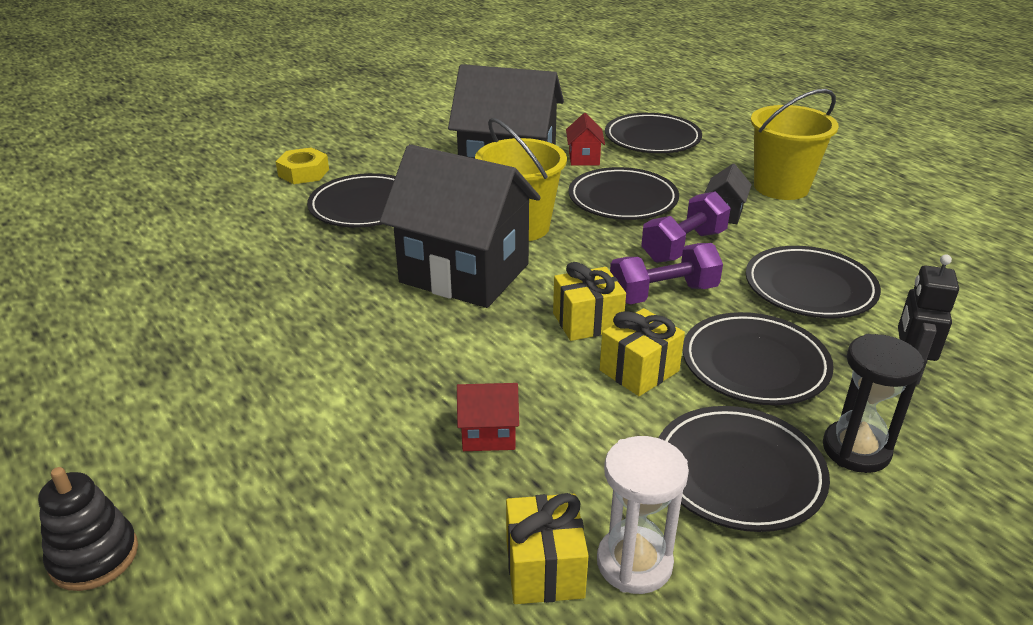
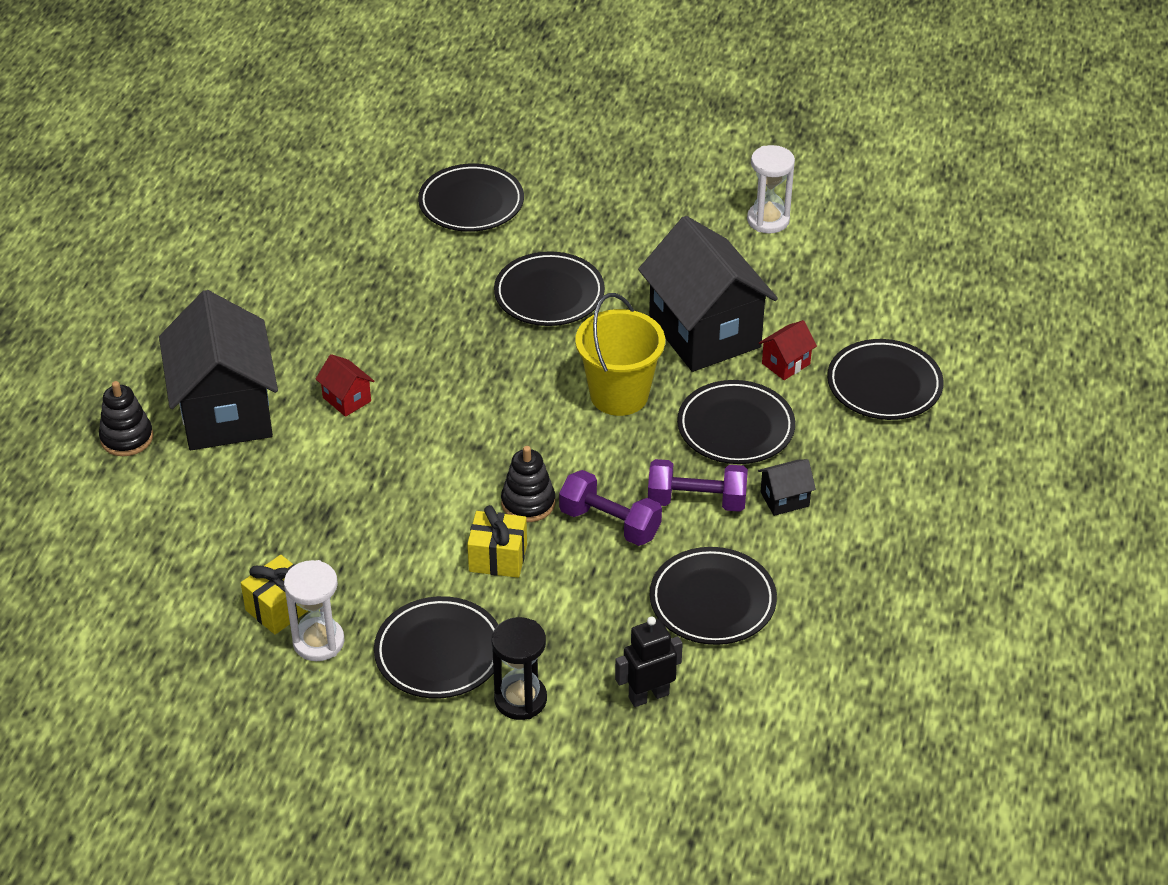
camera: 50 degrees right, 10 degrees up
(303, 173) = (559, 226): yellow nut -> none
(439, 110) = (768, 220): none -> white hourglass
(464, 273) = (519, 406): black house -> black house (225, 412)
(488, 434) = (360, 524): red house -> red house (347, 399)
(587, 322) = (528, 503): yellow gift -> black stacking toy
(754, 364) = (568, 612): black plate -> black plate (471, 203)
(781, 187) = (883, 513): yellow bucket -> none

